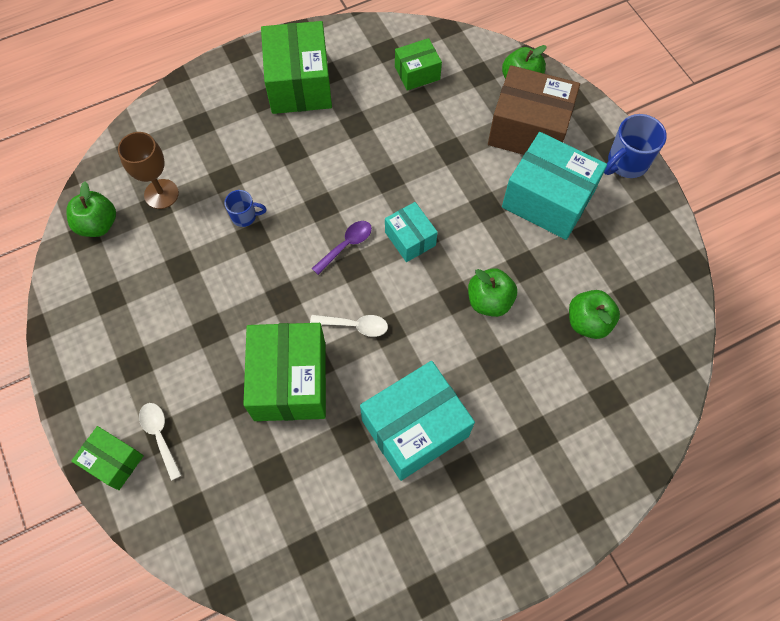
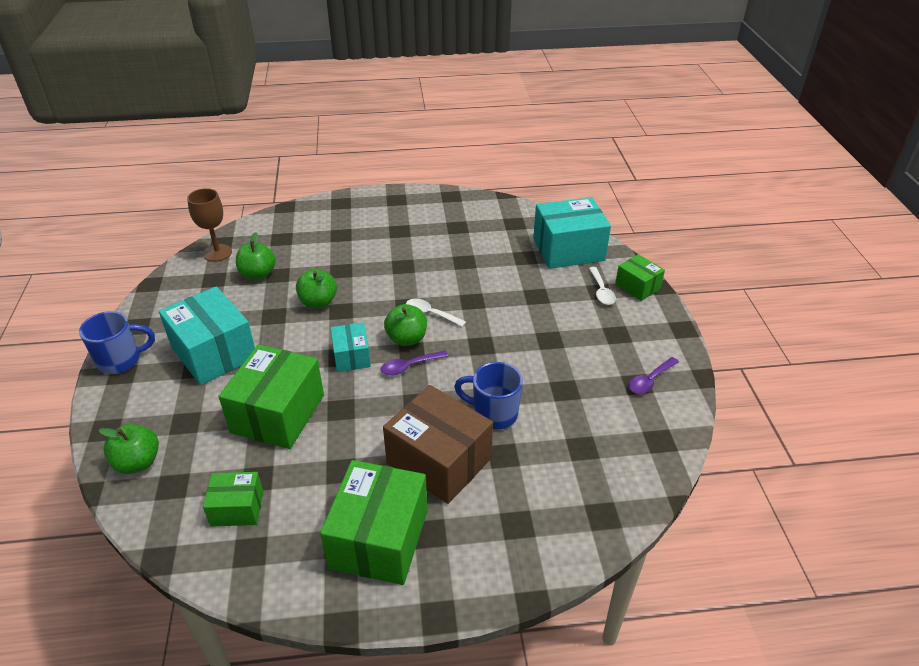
camera: 160 degrees left, 25 degrees down
(95, 306) = (650, 380): none -> purple spoon
(98, 224) = (645, 447): green apple -> green apple (407, 339)
(161, 194) = (574, 458): brown goblet -> brown goblet (217, 253)
(245, 216) = (493, 414): blue mug -> blue mug, size x1.71
(290, 381) = (495, 296): green box -> green box (278, 414)
(415, 428) = (418, 255): turquoise box -> turquoise box (568, 250)
(528, 130) = (176, 413): brown box -> brown box (439, 461)

